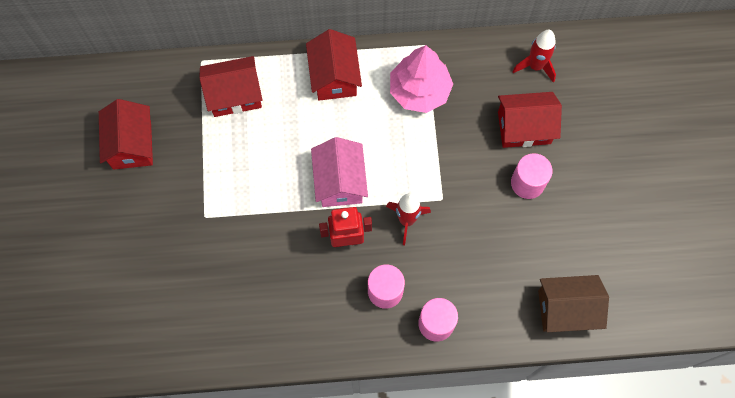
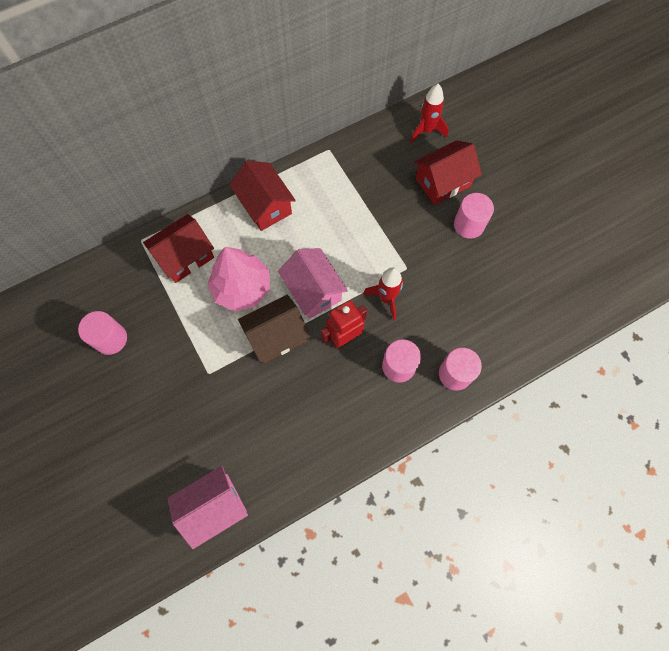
camera: 25 degrees left, 0 degrees up
(132, 144) = (111, 339): red house -> pink cylinder
(153, 341) = (214, 506): none -> pink house
(419, 91) = (343, 188): pink tree -> pink tree (242, 288)
(566, 309) = (553, 313): brown house -> brown house (276, 336)

